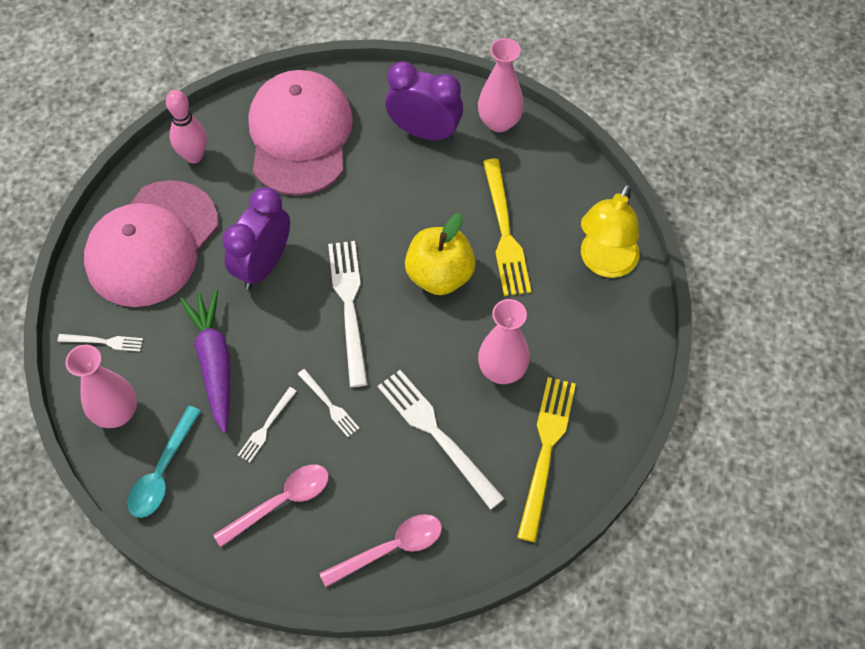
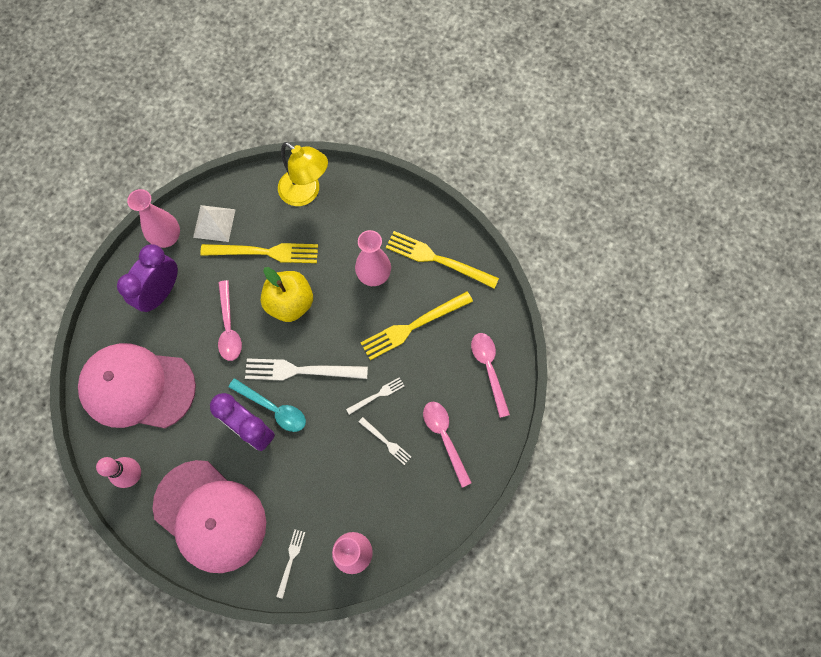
camera: 80 degrees left, 10 degrees up
(162, 471) = (407, 521): turquoise spoon -> turquoise spoon (273, 408)
(214, 362) = (327, 475): purple carrot -> none
(393, 213) = (229, 327): none -> pink spoon
(437, 434) = (413, 326): white fork -> yellow fork
(531, 167) = (214, 223): none -> white pyramid

